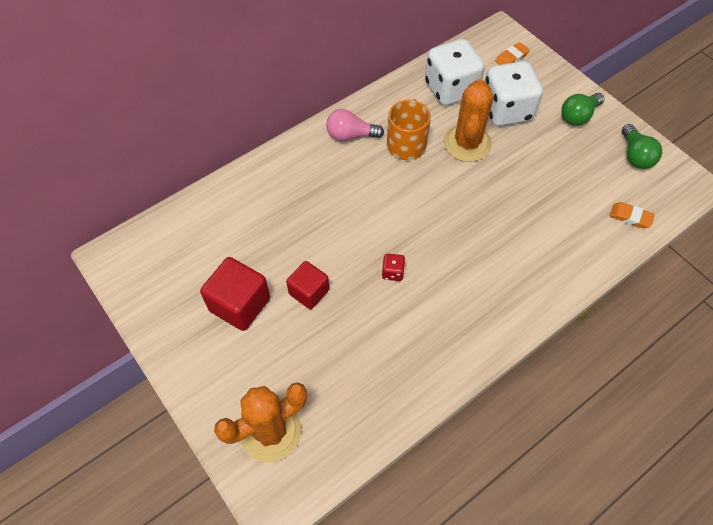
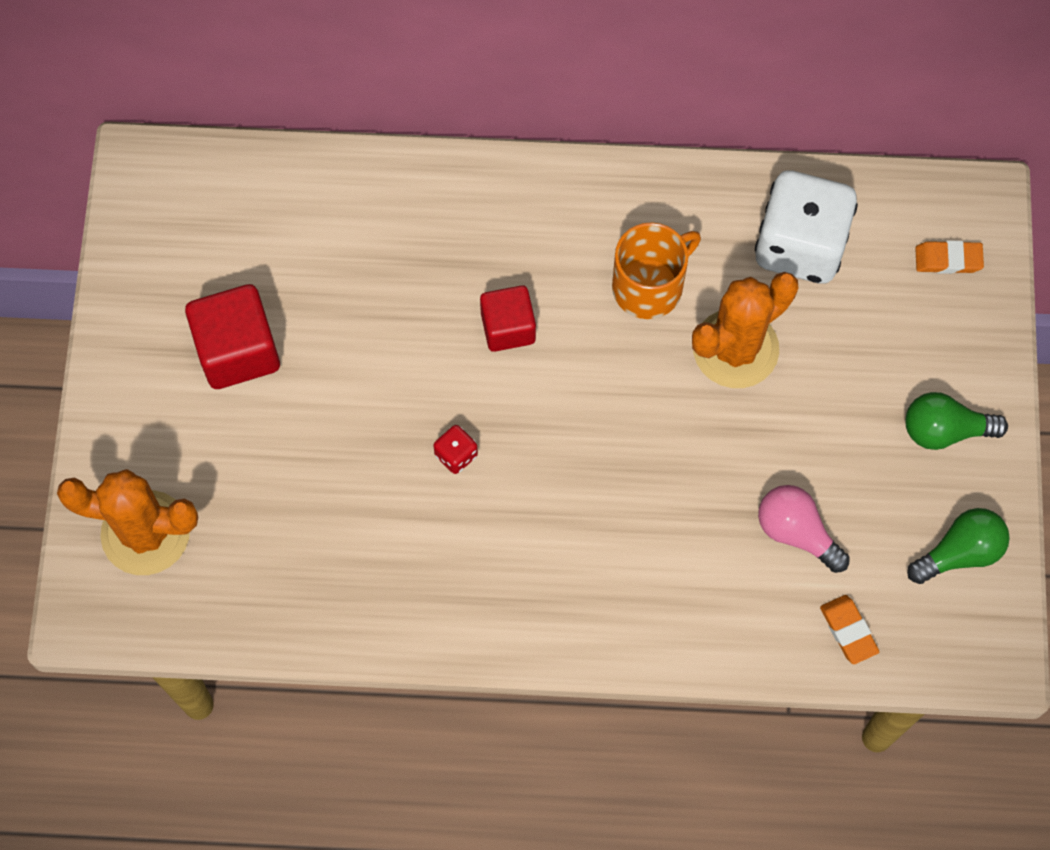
camera: 40 degrees right, 10 degrees up
(309, 292) = (331, 399): red cube -> red cube (508, 328)
(350, 135) = (585, 214): pink light bulb -> pink light bulb (796, 532)
(506, 110) = (846, 341): white dice -> none
(635, 155) = (959, 552): green light bulb -> green light bulb turned 150 degrees counterclockwise

